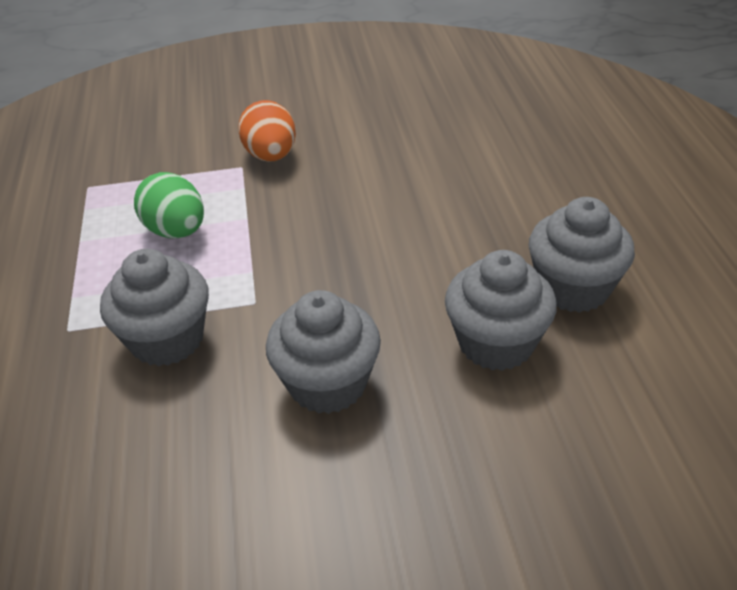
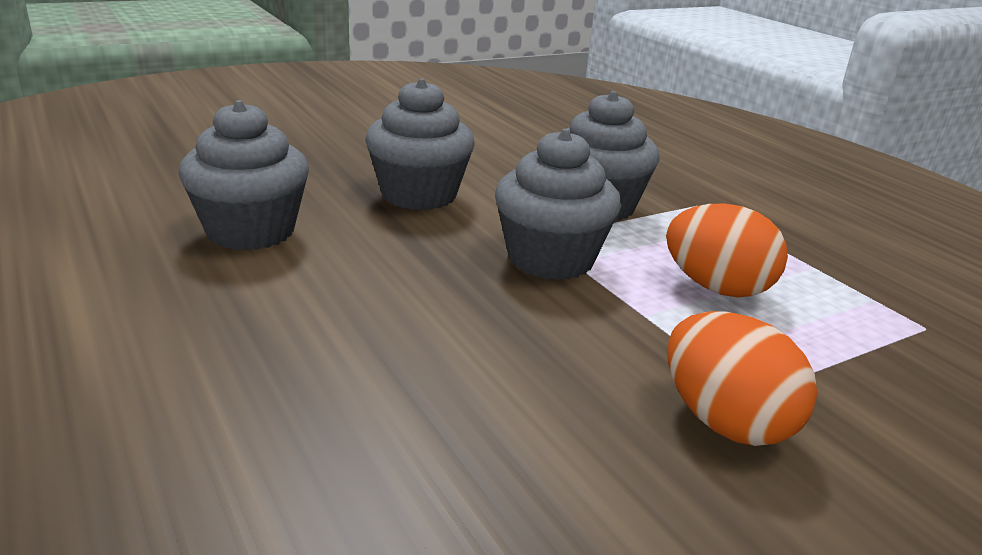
camera: 155 degrees right, 15 degrees down
(176, 231) = (717, 288): green egg -> orange egg
(573, 288) = (137, 285): grey cupcake -> grey cupcake (550, 259)

